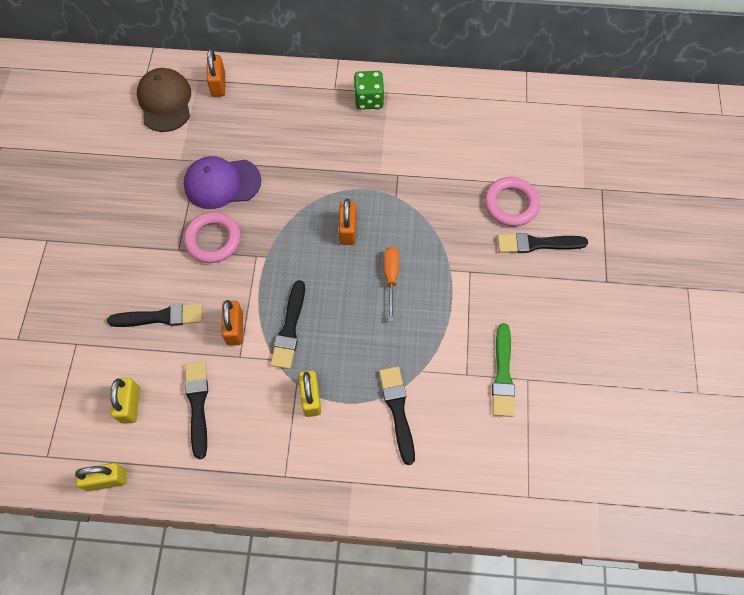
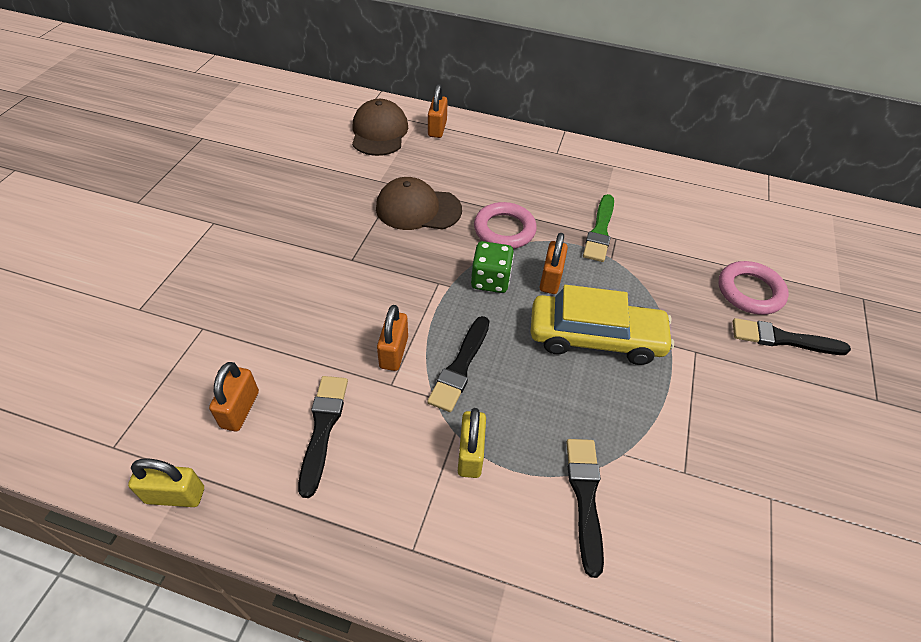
camera: 10 degrees right, 15 degrees down
(130, 405) = (240, 409): yellow padlock -> orange padlock
(160, 317) = (310, 321): black brush -> none
(213, 240) = (393, 258): pink ring -> pink ring (504, 230)
(222, 183) = (418, 209): purple cap -> brown cap
(369, 99) = (592, 168): green dice -> green dice (490, 280)
(391, 278) = (595, 338): orange screwdriver -> yellow car
(502, 374) = (736, 483): green brush -> green brush (600, 231)

